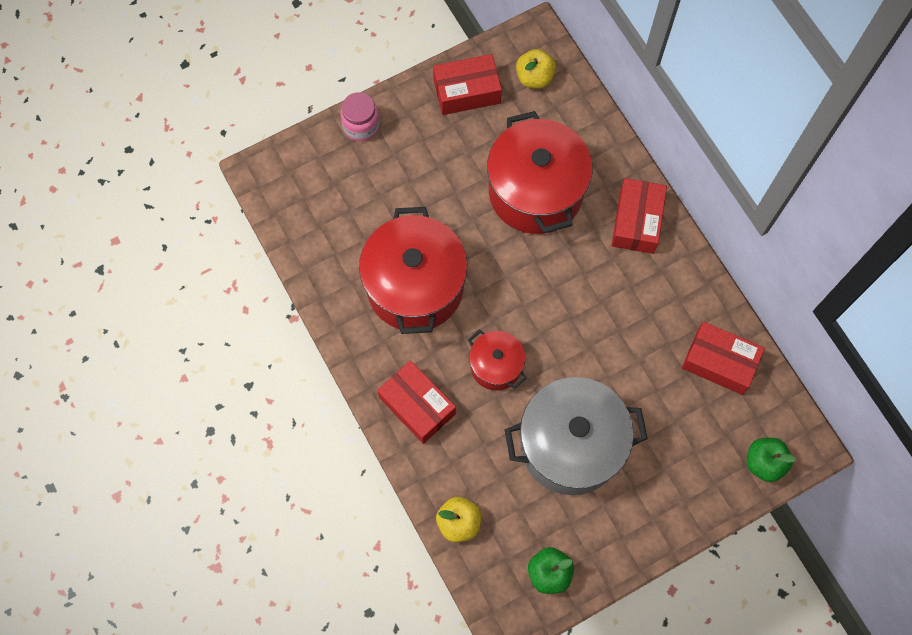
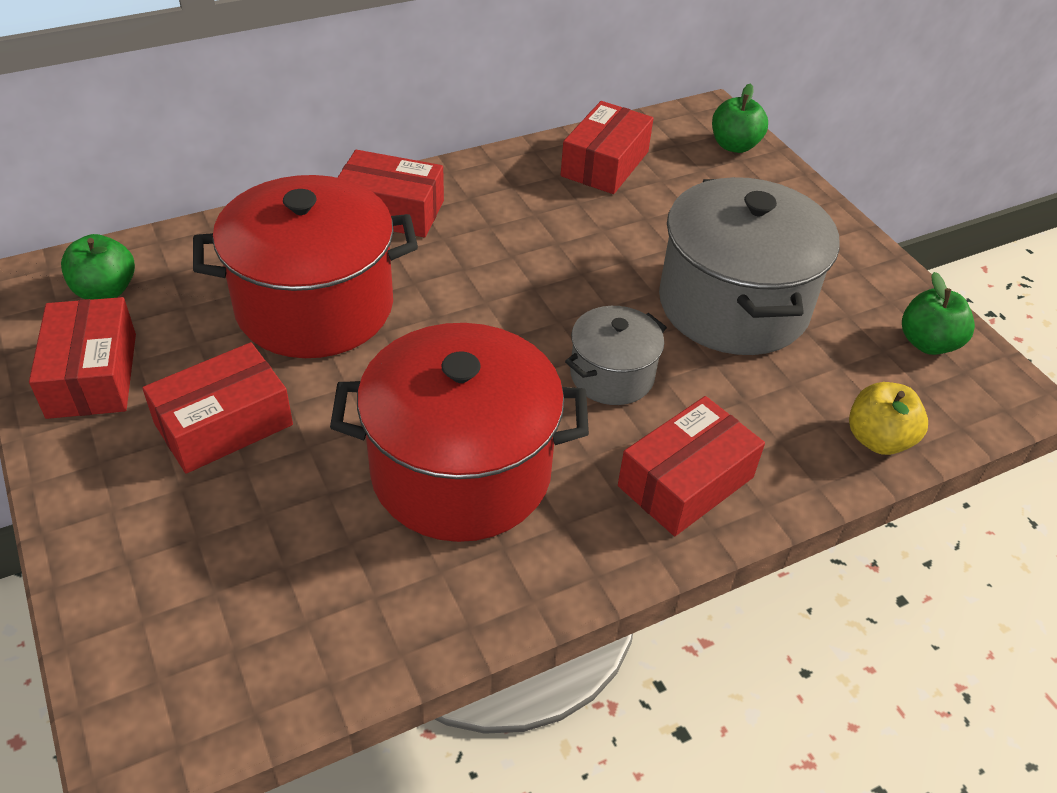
camera: 90 degrees left, 25 degrees down
(361, 126) = (98, 537): pink jar -> none
(437, 164) = (224, 424): none -> red box
(496, 366) = (612, 375): red pot -> grey pot
(534, 78) = (105, 290): yellow apple -> green apple

